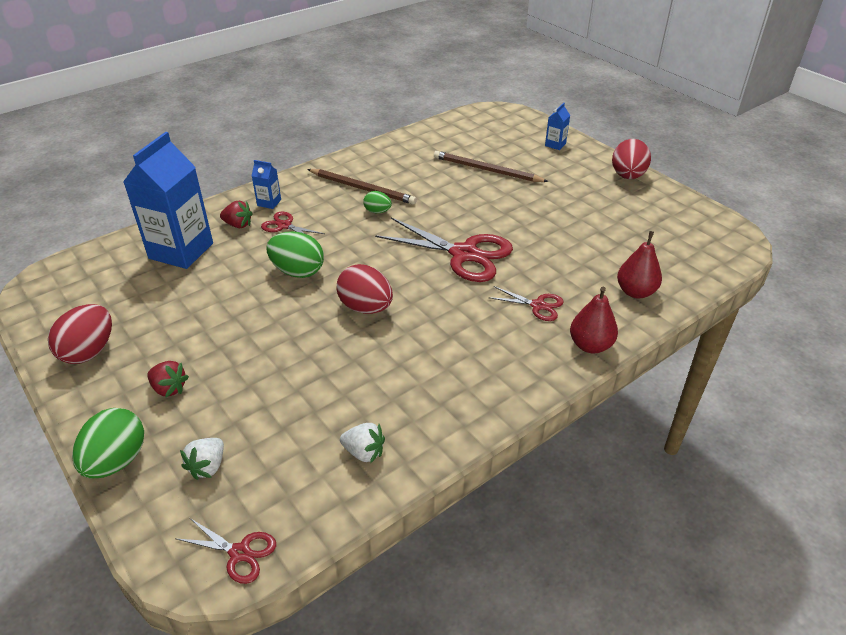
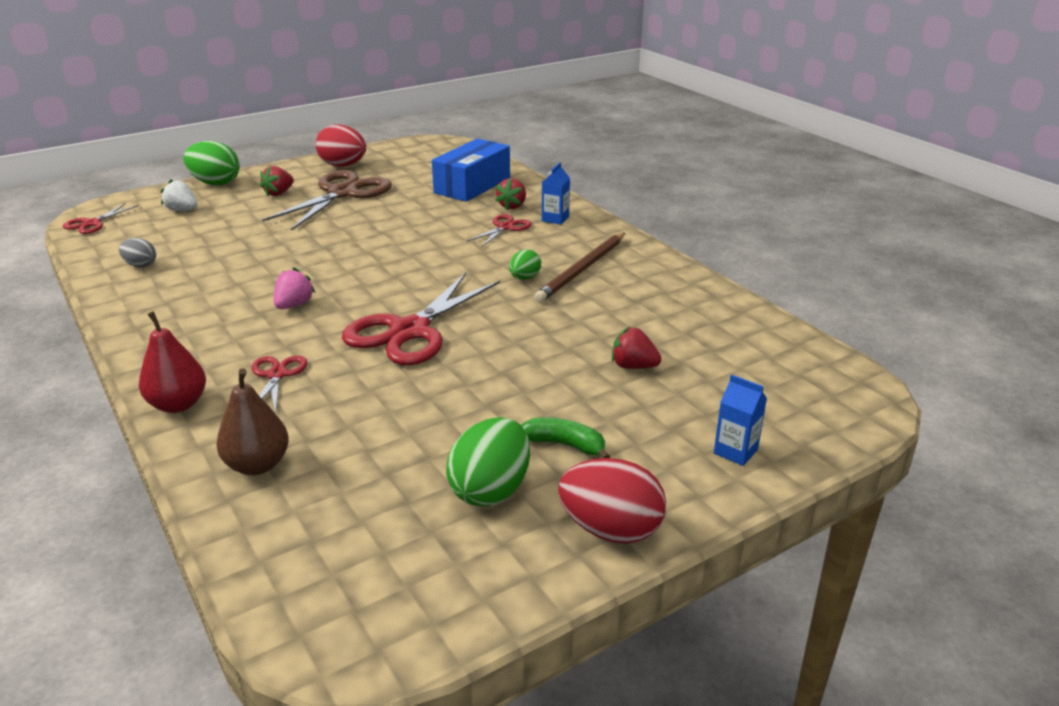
camera: 95 degrees right, 10 degrees down
(181, 251) = (472, 185): blue carton -> blue box
(181, 336) = (342, 193): none -> brown scissors
(298, 271) = (415, 235): green egg -> green egg (490, 490)
(364, 452) = (140, 265): white strawberry -> grey egg
(366, 307) = (336, 268): red egg -> none
(435, 319) = (294, 305): none -> pink strawberry
(486, 170) = (633, 366): brown pencil -> red strawberry
(538, 305) = (277, 375): red scissors -> red scissors turned 150 degrees clockwise
(570, 189) = (565, 445): none -> green banana
(635, 292) = (257, 465): red pear -> brown pear

